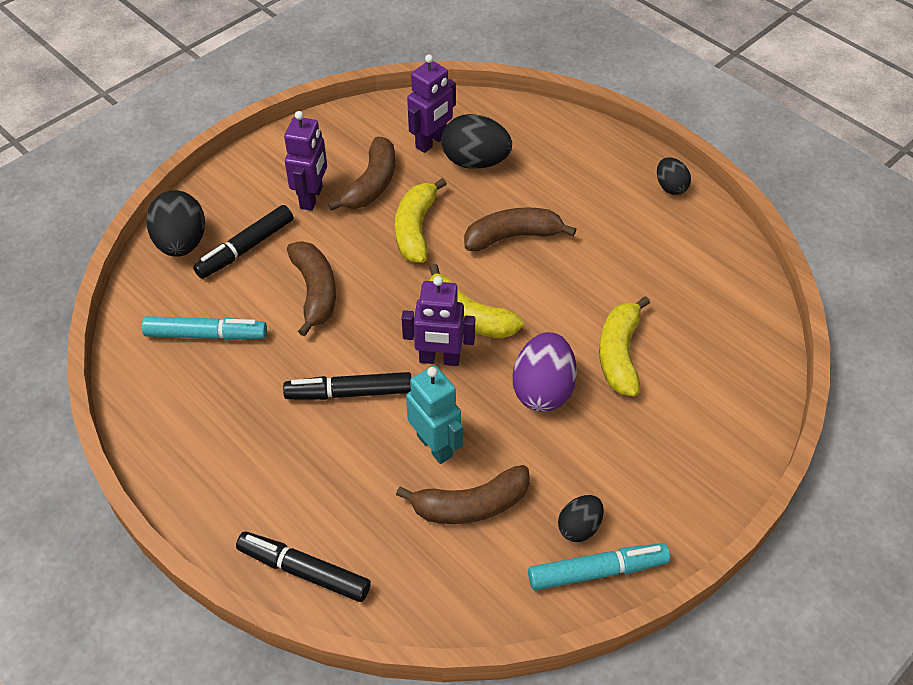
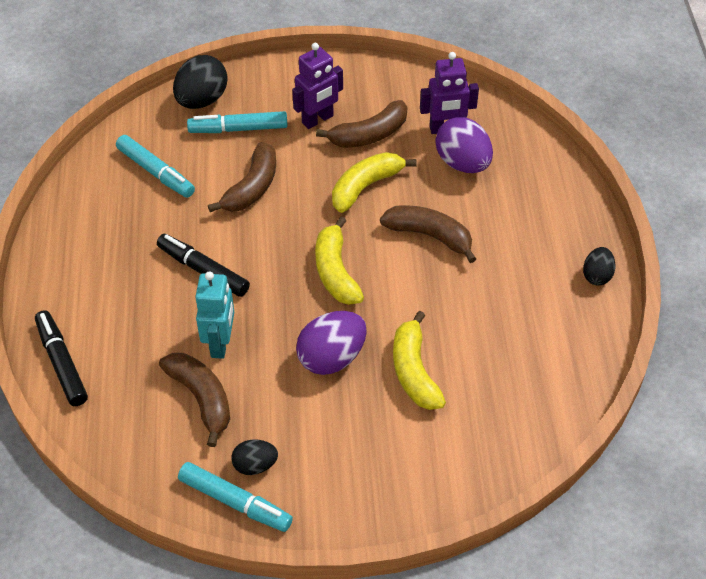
camera: 40 degrees right, 0 degrees up
(245, 248) = (238, 129): black marker -> turquoise marker
(439, 359) = (284, 288): purple robot -> none
(471, 505) = (201, 398): brown banana -> brown banana turned 150 degrees counterclockwise
(475, 162) = (462, 163): black egg -> purple egg
(619, 354) = (414, 371): yellow banana -> yellow banana turned 60 degrees counterclockwise

